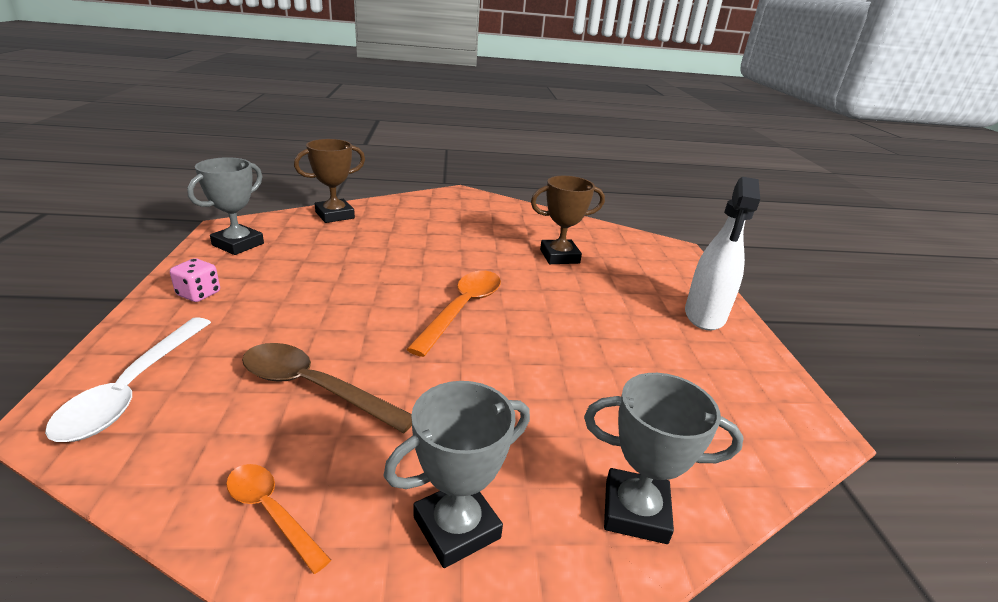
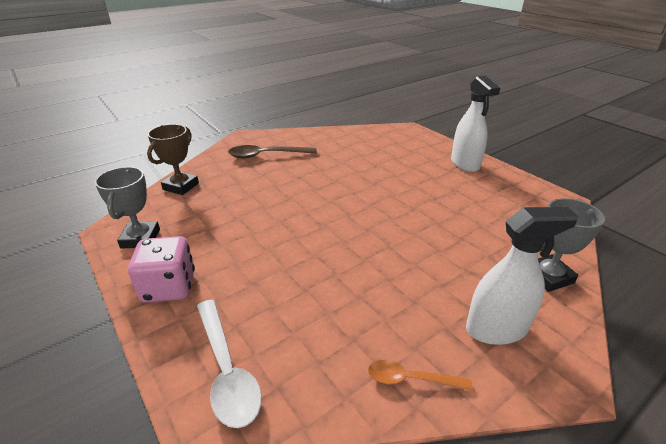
camera: 30 degrees left, 5 degrees up
(199, 294) = (169, 287): pink dice -> pink dice, size x1.79
(315, 388) = (336, 303): brown spoon -> brown spoon (266, 155)
(456, 527) = (496, 329): grey trophy -> white spray bottle
(462, 309) = (350, 215): orange spoon -> none
(559, 256) = (358, 158): brown trophy -> none

